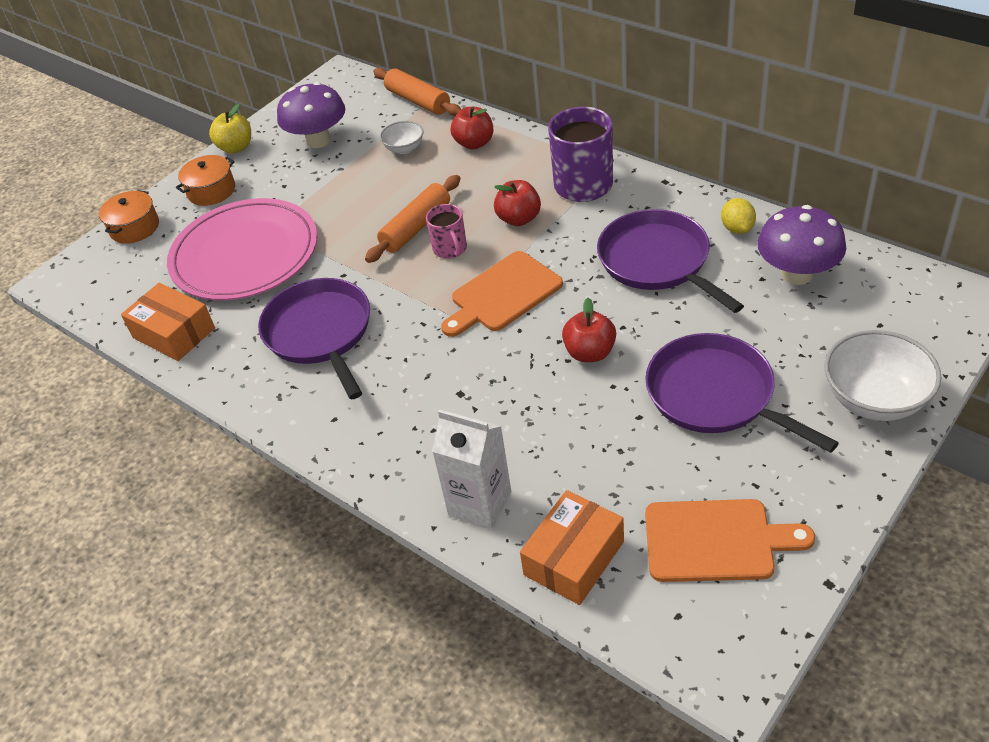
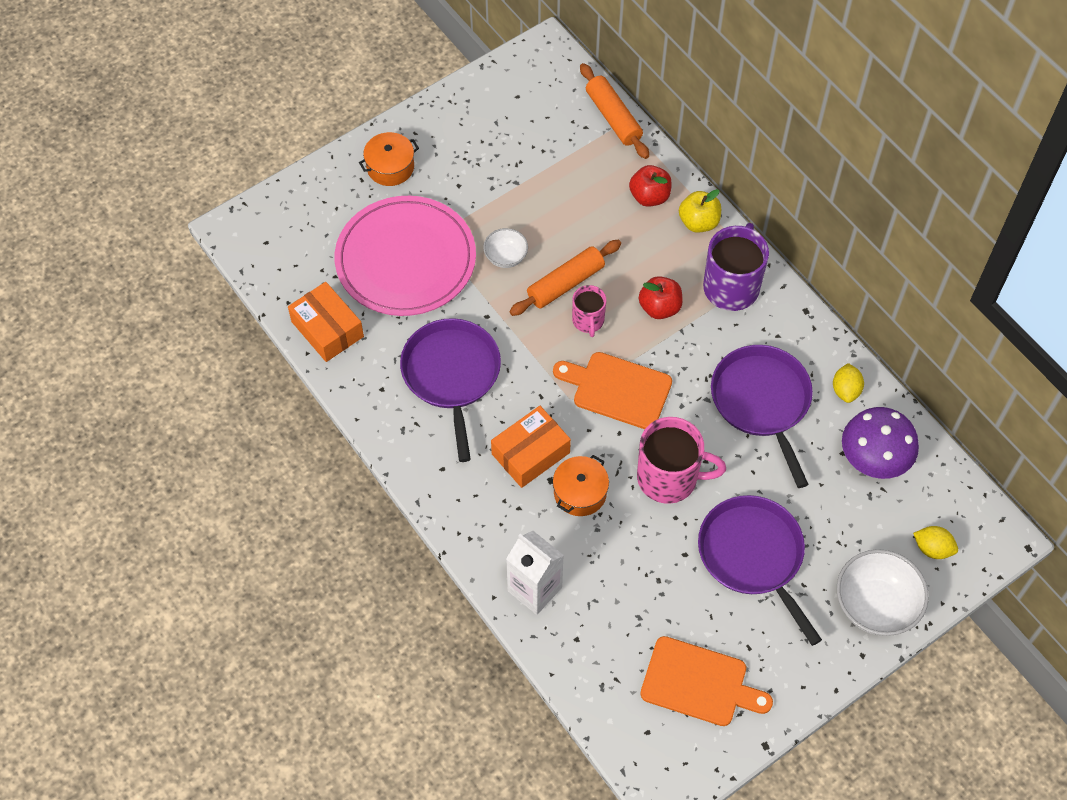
camera: 10 degrees right, 15 degrees up
(134, 228) = (312, 189): orange pot -> orange pot (580, 493)
(236, 148) = (424, 117): yellow apple -> yellow apple (698, 222)
(318, 140) = (504, 136): purple mushroom -> none
(404, 148) = (582, 178): white bowl -> white bowl (506, 257)
(502, 294) = (617, 389): orange cutting board -> orange cutting board turned 45 degrees clockwise
(574, 558) = (589, 660): orange box -> orange box (530, 453)
(590, 353) = (669, 478): red apple -> pink mug
(904, 330) = (932, 548): none -> yellow lemon

